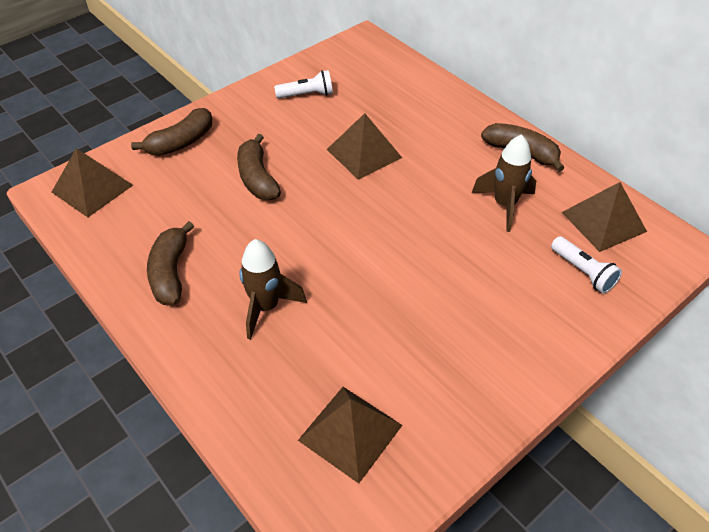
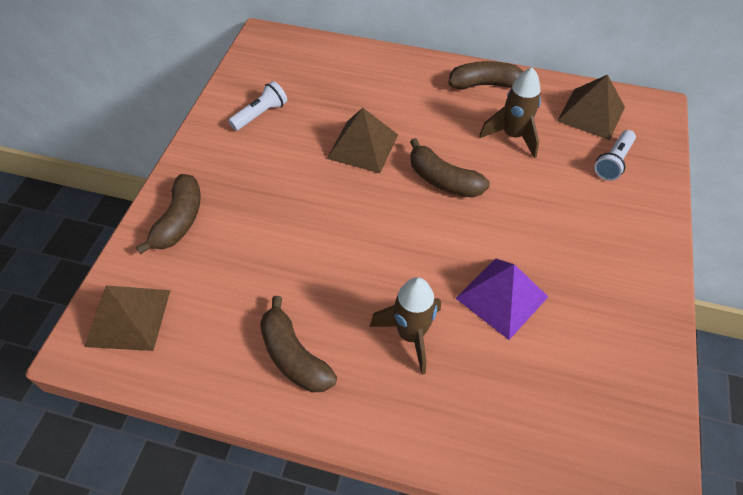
camera: 35 degrees left, 5 degrees up
(257, 178) = (289, 218): brown banana -> brown banana (443, 180)
(350, 432) = (577, 400): brown pyramid -> none
(366, 321) = (501, 297): none -> purple pyramid
(583, 272) = (613, 162): white flashlight -> white flashlight turned 105 degrees clockwise

